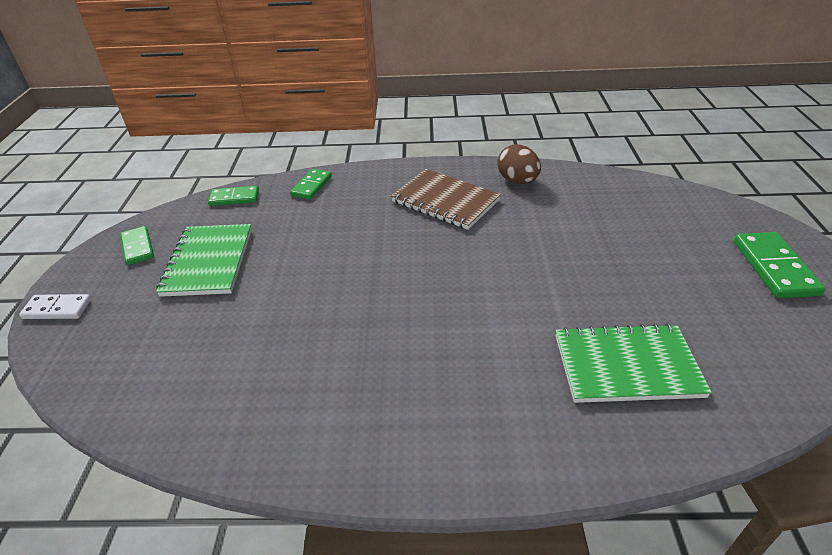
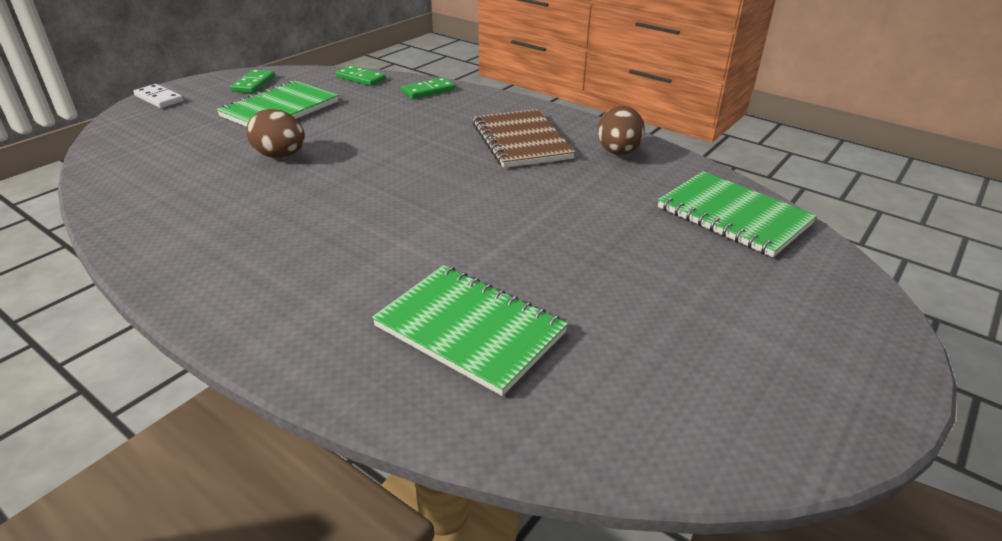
camera: 35 degrees right, 5 degrees down
(283, 306) = (280, 156): none -> brown egg
(639, 198) = (733, 216): none -> green notebook
(774, 268) = (799, 346): green domino -> none

